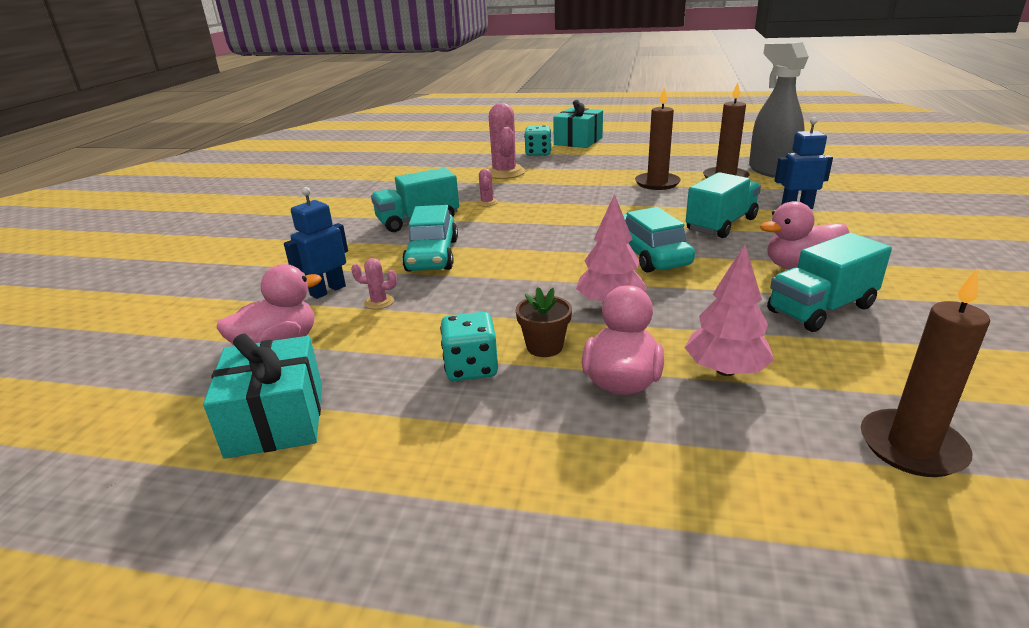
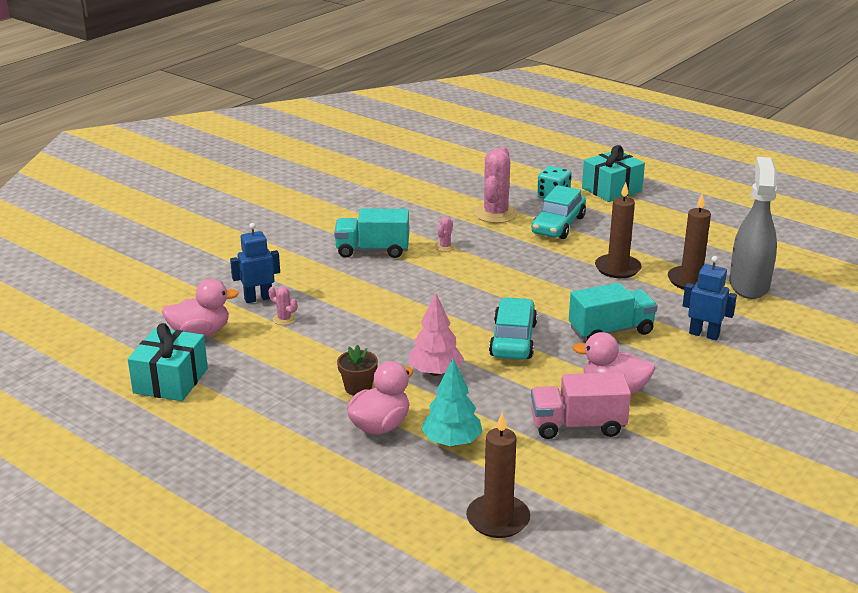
camera: 25 degrees right, 0 degrees up
(432, 255) = (353, 289): turquoise car -> turquoise car (558, 225)
(471, 368) = (300, 386): turquoise dice -> none
(725, 370) = (451, 442): pink tree -> turquoise tree
(821, 309) = (577, 426): turquoise truck -> pink truck

